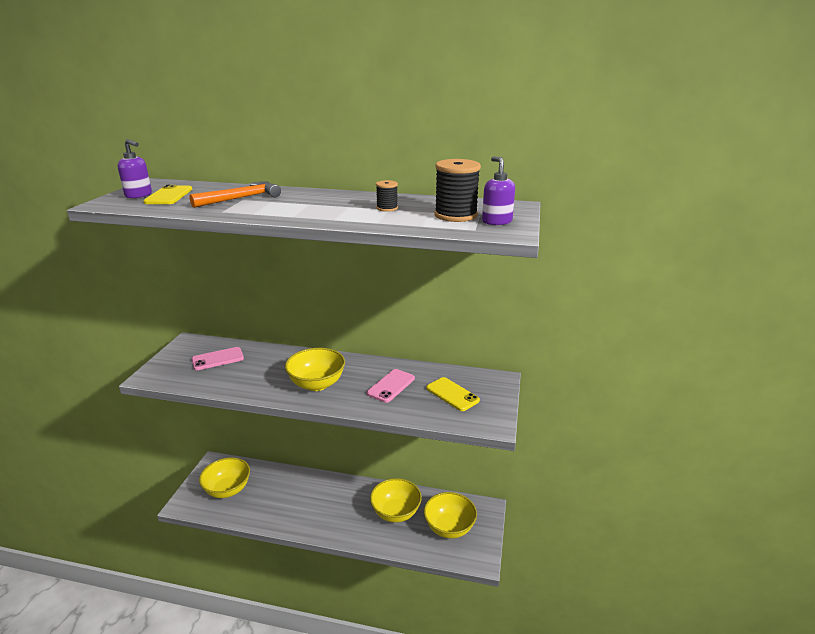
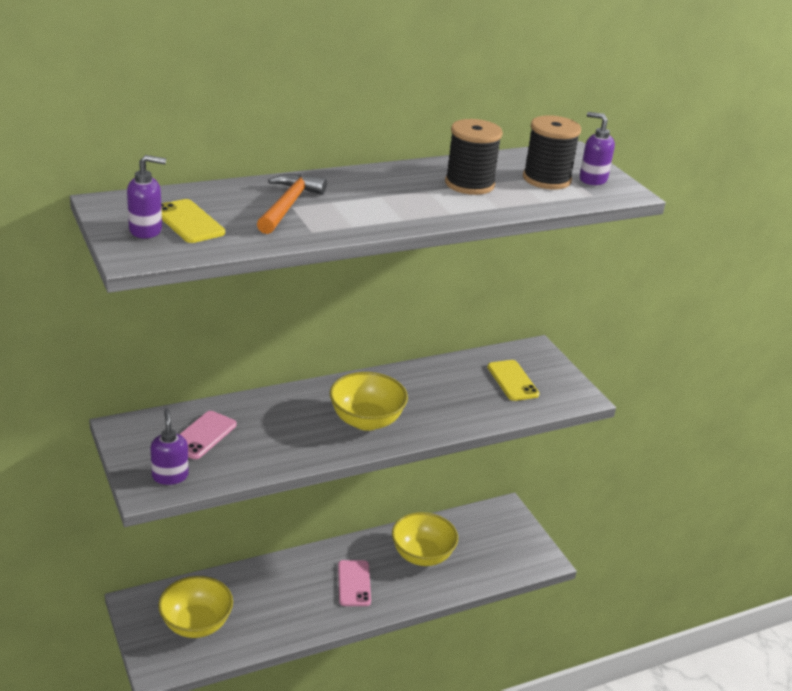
camera: 40 degrees left, 5 degrees up
(170, 374) = (170, 476): none -> purple soap dispenser
(387, 208) = (469, 184): black spool -> black spool, size x1.93
(391, 386) = (445, 394): pink phone -> pink phone (354, 583)
(449, 527) = (489, 545): yellow bowl -> none
(452, 394) = (512, 381): yellow phone -> yellow phone turned 60 degrees clockwise

